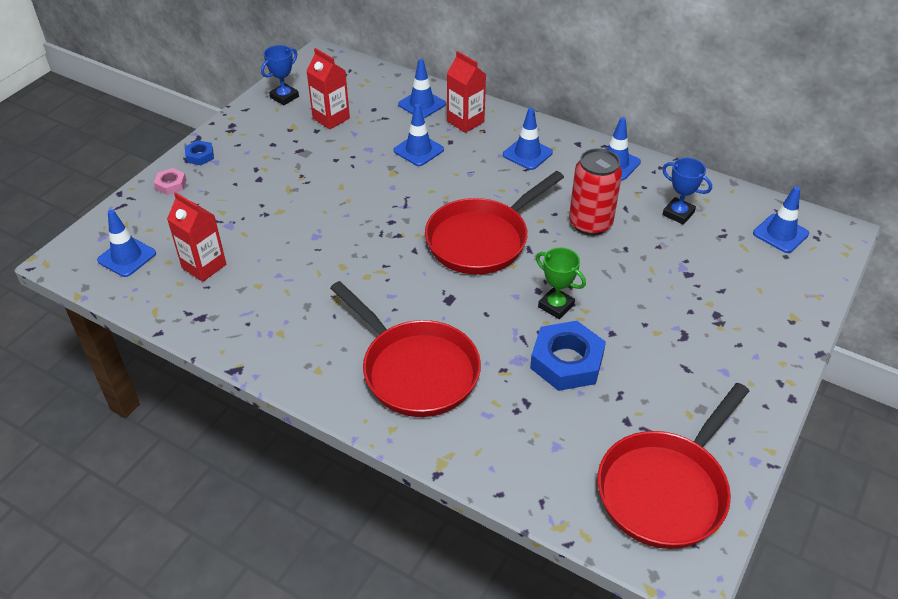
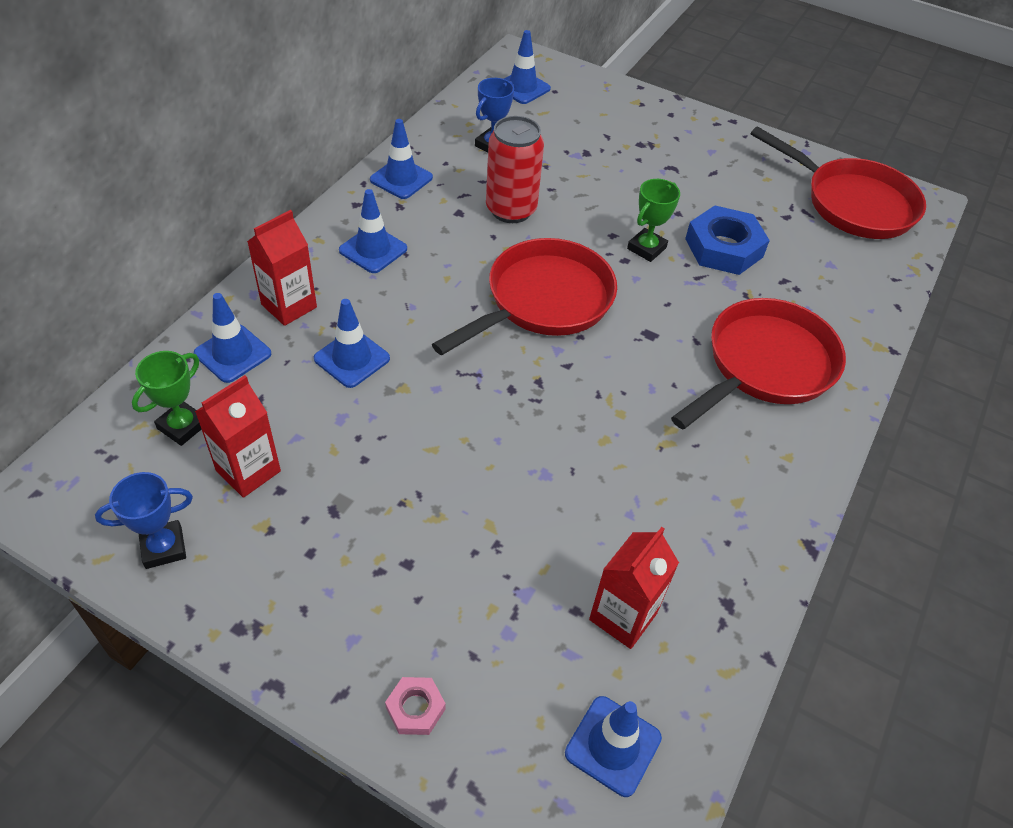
camera: 95 degrees left, 5 degrees up
(200, 156) = (332, 671): blue nut -> none
(284, 97) = (163, 547): blue trophy -> blue trophy turned 60 degrees counterclockwise
(365, 93) = (182, 426): none -> green trophy
(482, 240) = (543, 301): red pan -> red pan turned 90 degrees counterclockwise

